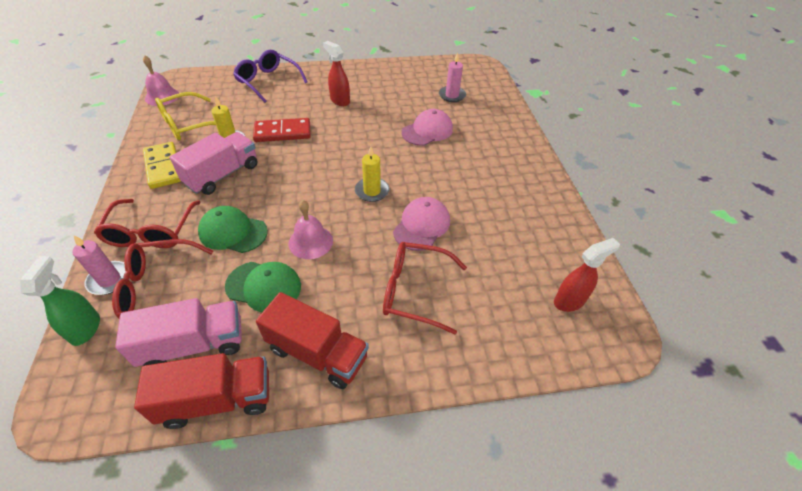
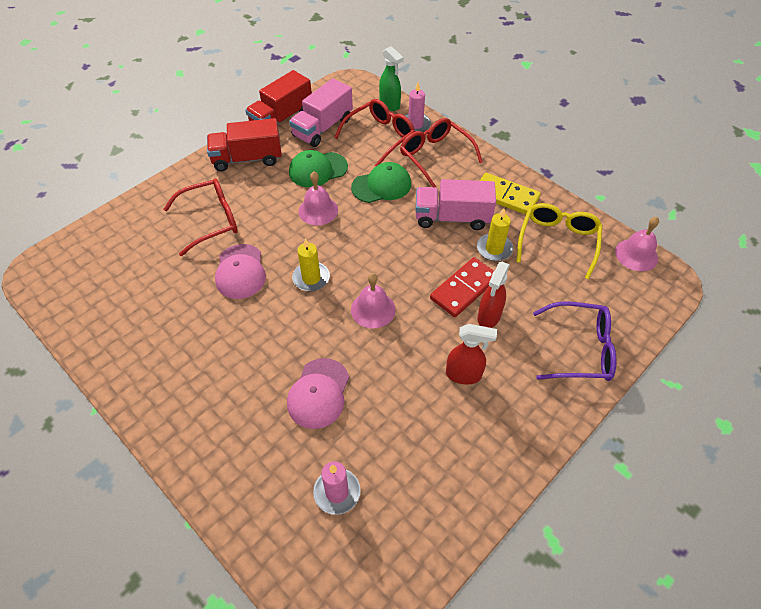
camera: 145 degrees right, 5 degrees up
(222, 175) = (452, 217): pink truck -> pink truck turned 90 degrees clockwise
(351, 151) = (373, 309): none -> pink bell
(569, 301) = (83, 277): red spray bottle -> red spray bottle (488, 317)

